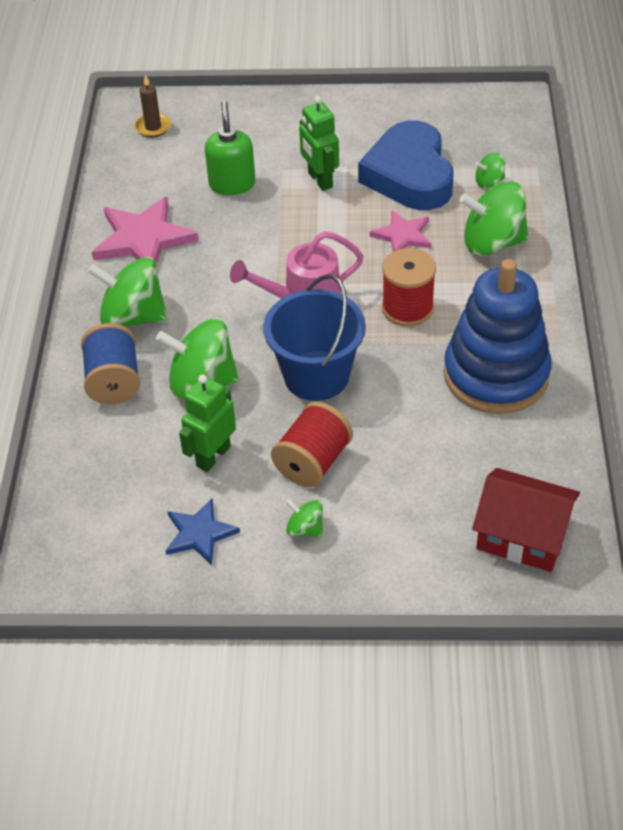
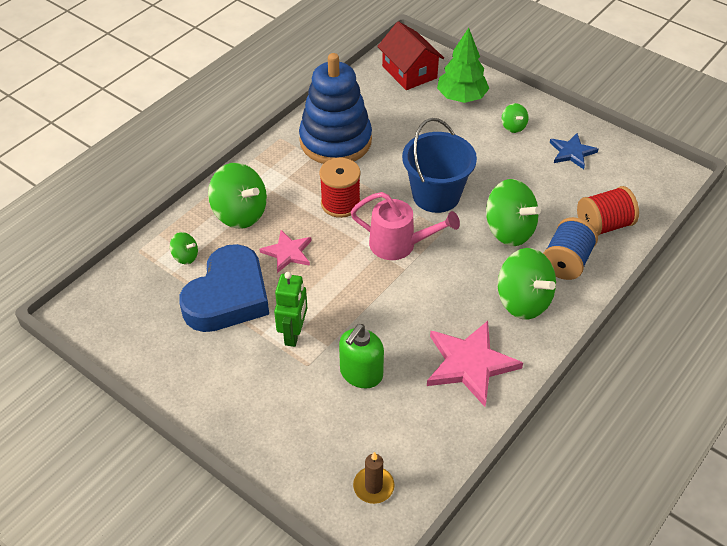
camera: 145 degrees left, 0 degrees up
(213, 456) = (535, 185): green robot -> none
(313, 462) = (481, 153): red spool -> red spool (603, 225)
(413, 535) = (461, 97): none -> green tree

